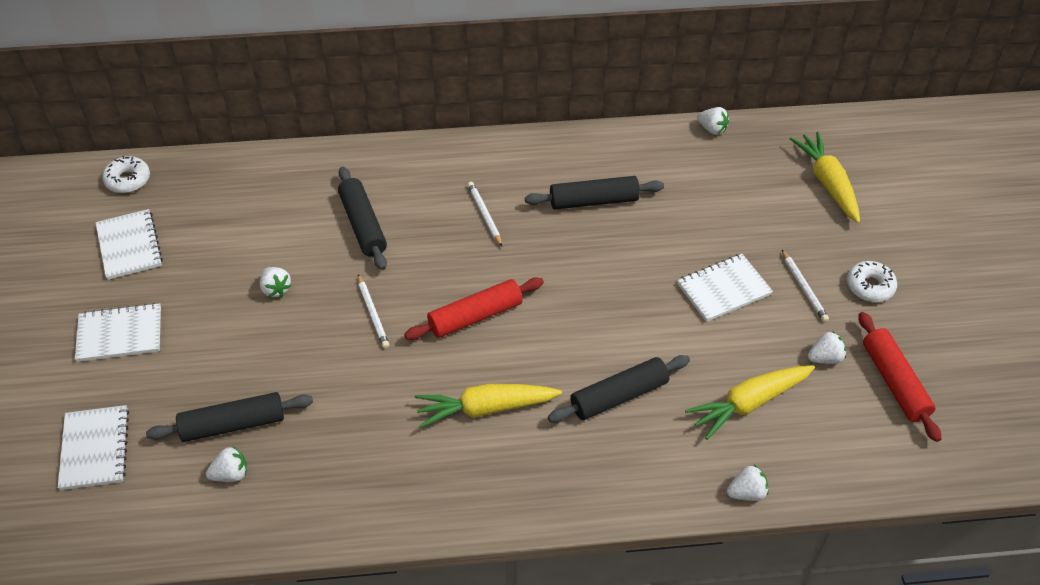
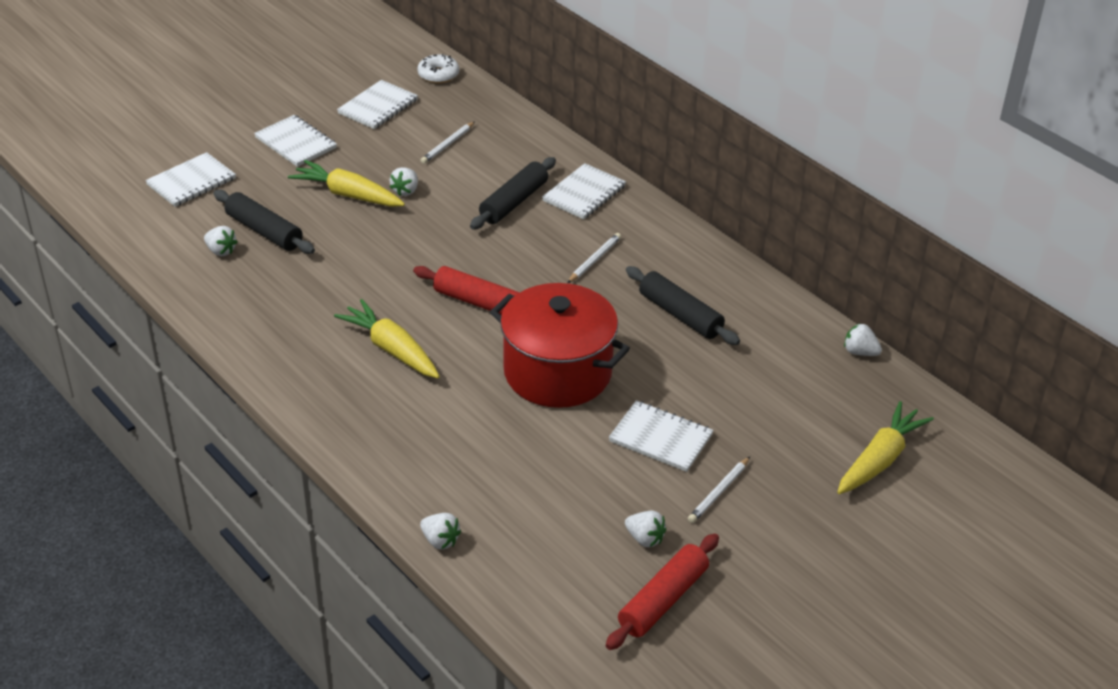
camera: 55 degrees right, 10 degrees down
(373, 313) = (429, 248): white pencil -> white pencil (447, 145)
(394, 175) = (584, 193): none -> white notebook
(602, 311) = (557, 372): none -> red pot
(619, 396) = (474, 420): black rolling pin -> none
(712, 129) = (860, 352): white strawberry -> white strawberry turned 120 degrees clockwise
(748, 404) = (540, 505): yellow carrot -> yellow carrot (347, 194)
(870, 286) = (770, 540): white donut -> none

